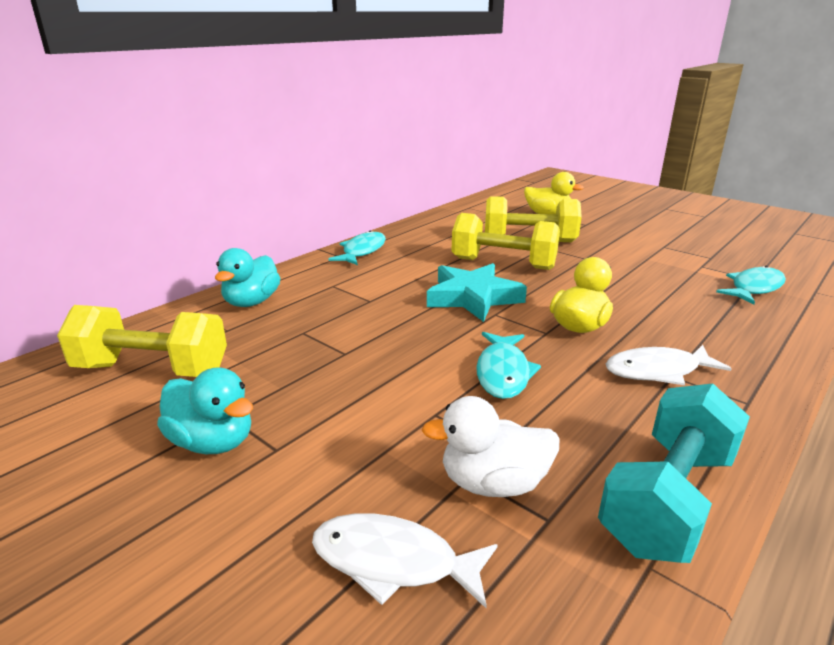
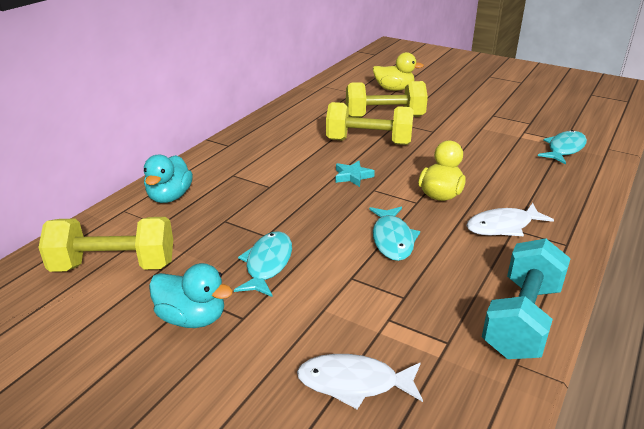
camera: 10 degrees left, 5 degrees up
(362, 251) = (246, 138): turquoise fish -> turquoise fish (267, 264)
(473, 297) = (352, 176): turquoise star -> turquoise star, size x0.51
(493, 483) = (406, 323): white duck -> none

